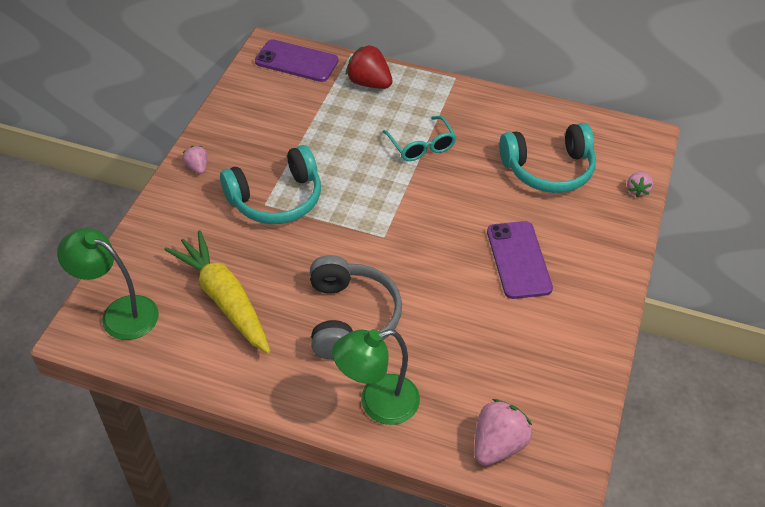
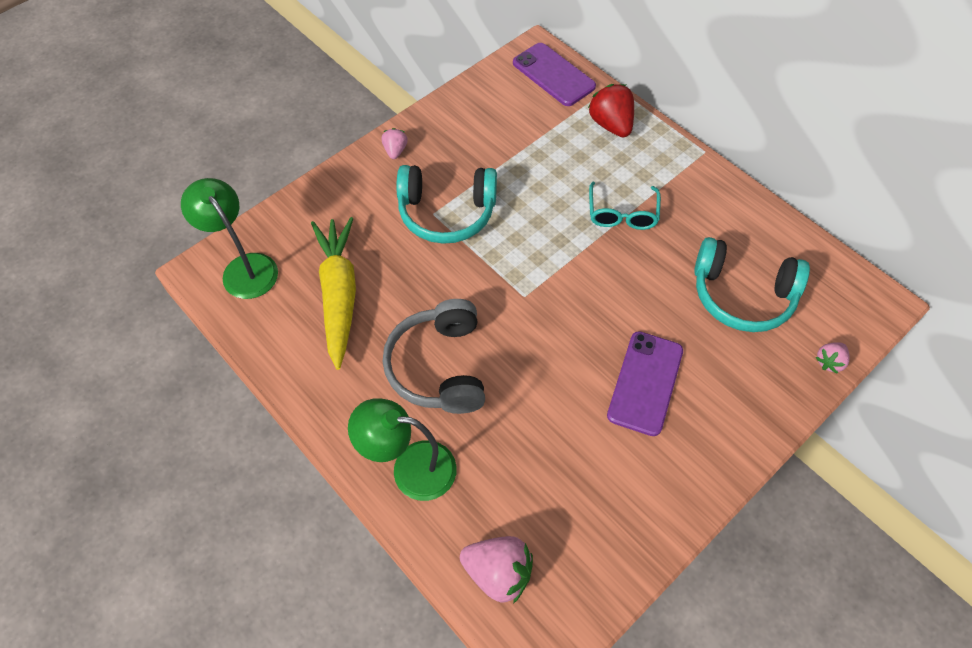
camera: 30 degrees right, 10 degrees up
(350, 317) = (439, 367): grey headphones -> grey headphones turned 150 degrees clockwise
(498, 444) = (498, 572): pink strawberry -> pink strawberry turned 45 degrees clockwise

